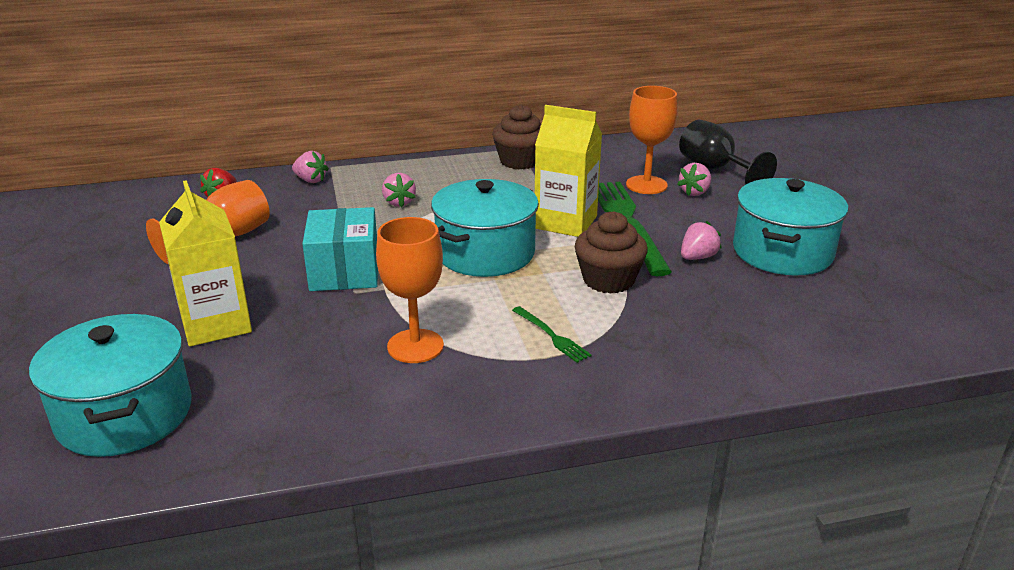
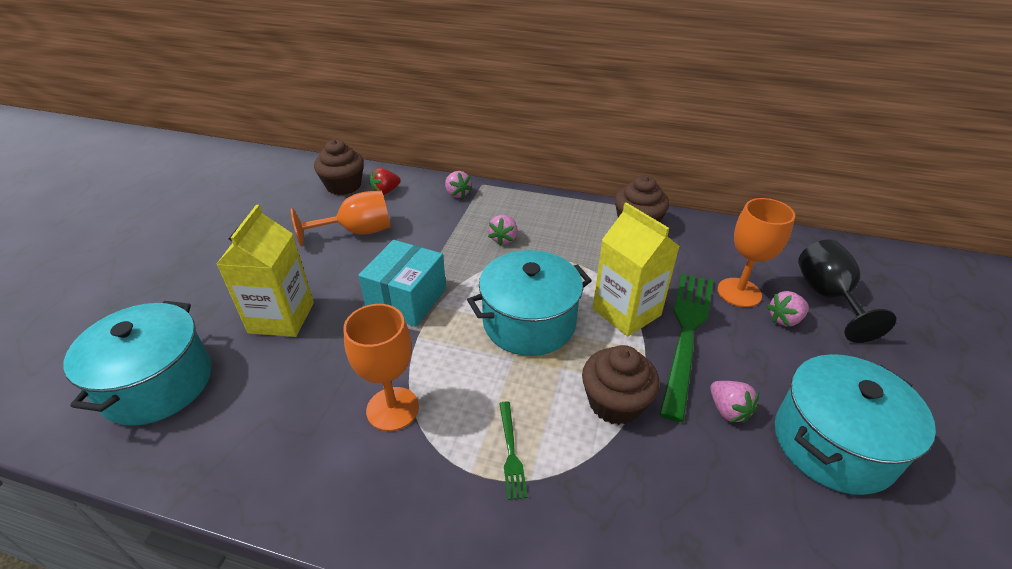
camera: 30 degrees right, 10 degrees up
(161, 205) = (343, 186): none -> brown cupcake
(697, 257) = (728, 410): pink strawberry -> pink strawberry turned 75 degrees clockwise

